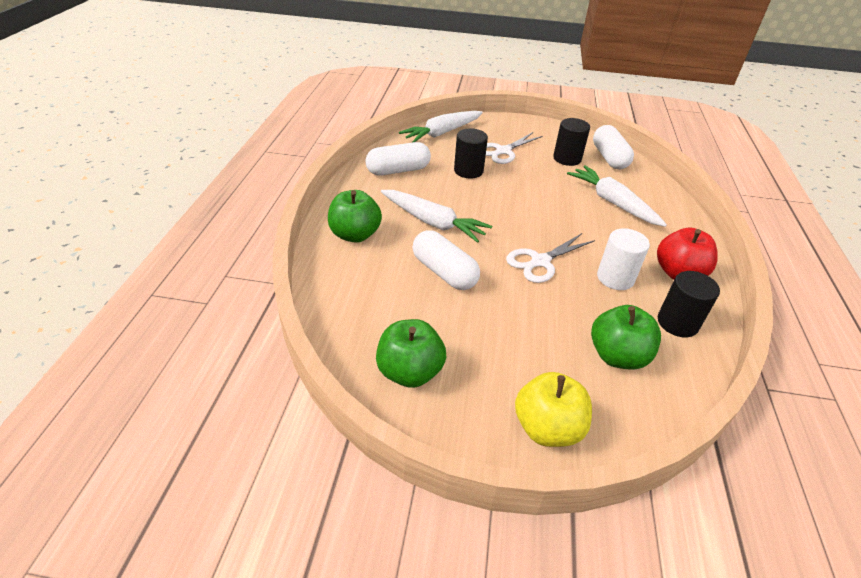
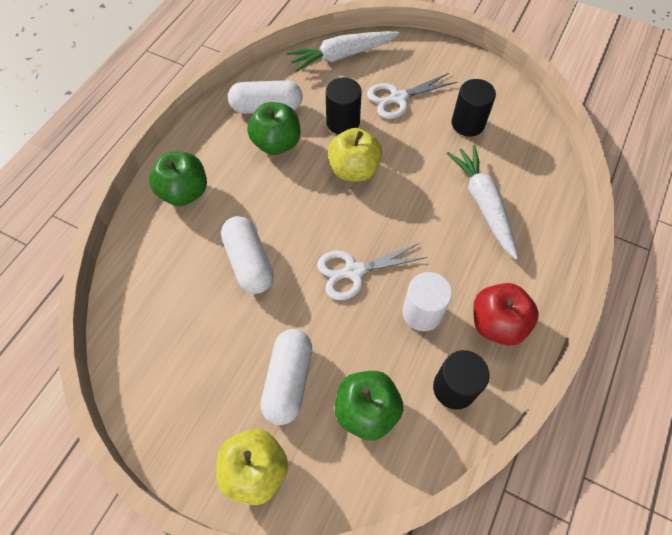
camera: 20 degrees right, 20 degrees up
(410, 372) = (163, 374): green apple -> green apple (276, 143)
(433, 222) = (269, 192): white carrot -> none
(496, 198) = (354, 170): none -> yellow apple
(609, 158) = (521, 132): white capsule -> white capsule (288, 381)

